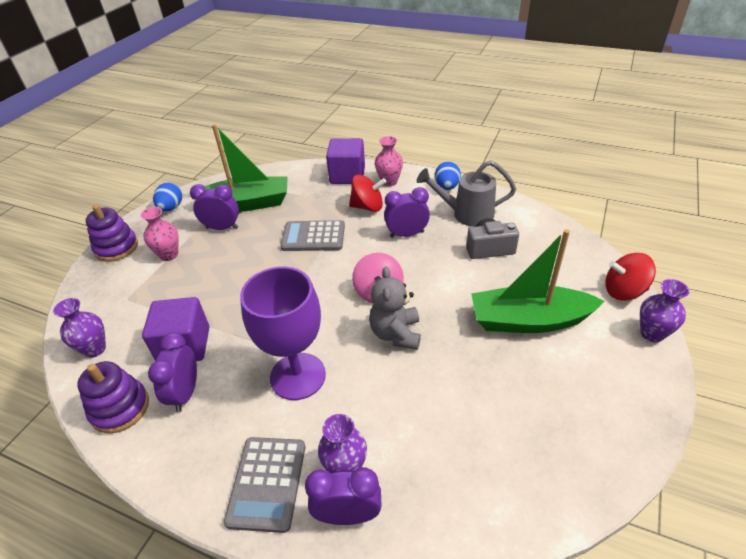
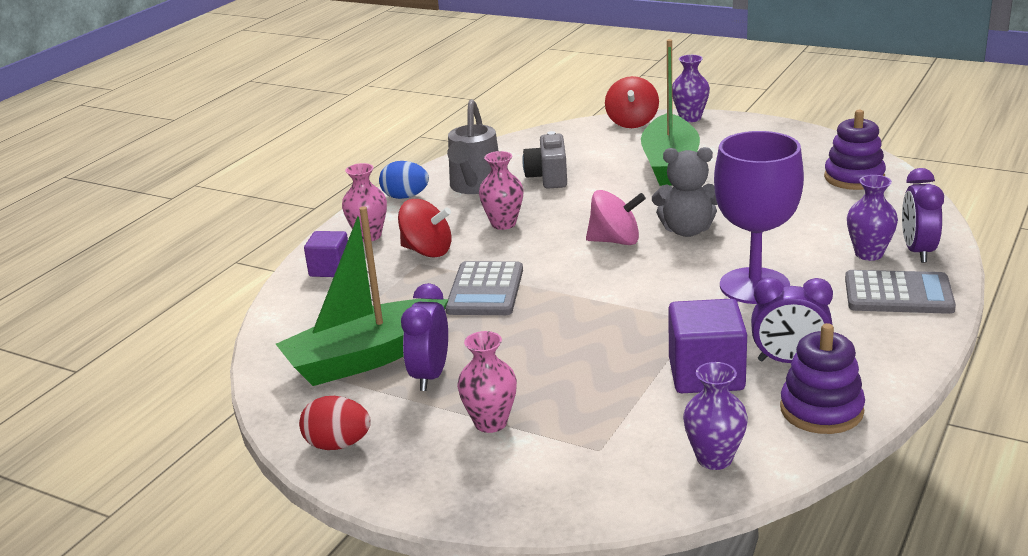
camera: 85 degrees left, 15 degrees down
(116, 247) = (448, 493): purple stacking toy -> purple stacking toy (854, 178)
(171, 208) = (338, 445): blue egg -> red egg
(247, 203) = (365, 358): green boat -> green boat turned 120 degrees counterclockwise
(347, 175) = (330, 269): purple cube -> purple cube, size x0.62
(368, 207) = (427, 251): red spinning top -> red spinning top turned 105 degrees clockwise
(406, 234) = (503, 224): purple clock -> pink vase

